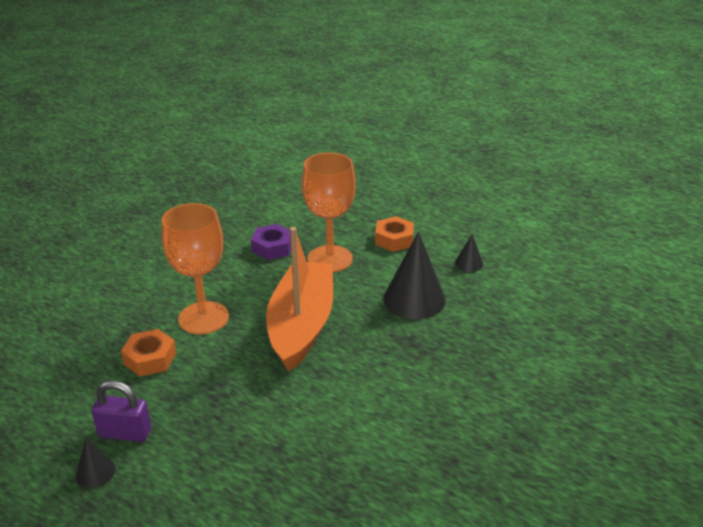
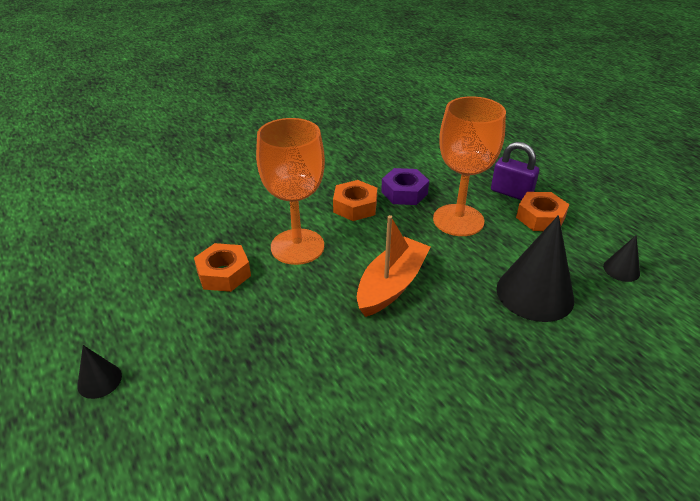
camera: 25 degrees right, 5 degrees up
(125, 433) = (153, 347): purple padlock -> purple padlock (511, 193)
(235, 271) = (355, 206): none -> orange nut
(301, 325) = (391, 285): orange boat -> orange boat, size x0.65

